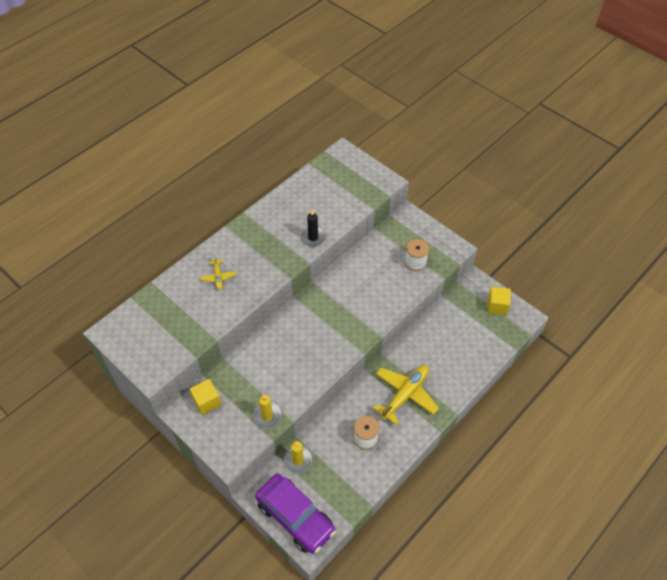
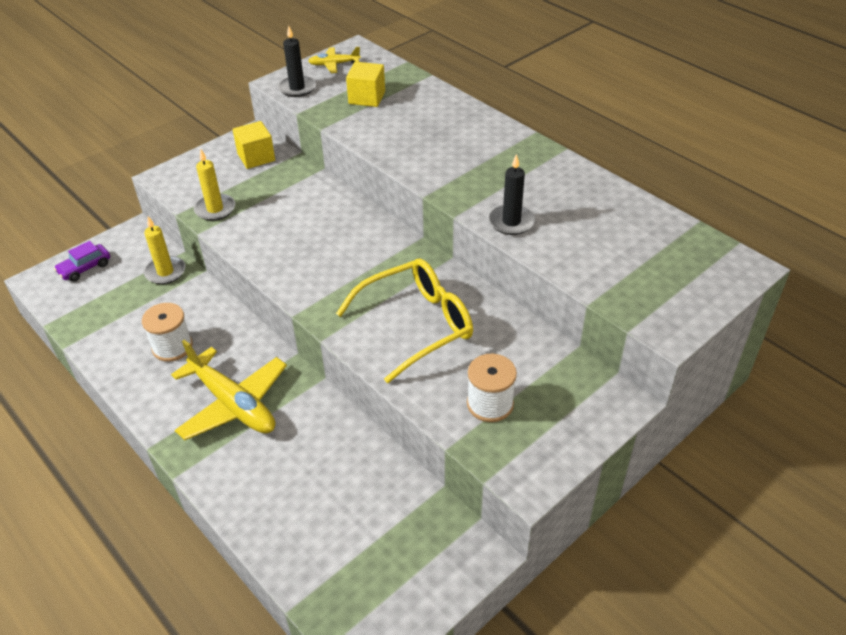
camera: 95 degrees right, 10 degrees down
(161, 362) = (297, 88): none -> black candle
(218, 277) = (433, 127): yellow plane -> yellow plane (334, 64)
(295, 517) = (85, 268): purple car -> purple car, size x0.44
(366, 294) = (416, 325): none -> yellow glasses
(497, 306) = (407, 590): yellow cube -> yellow cube (367, 97)

